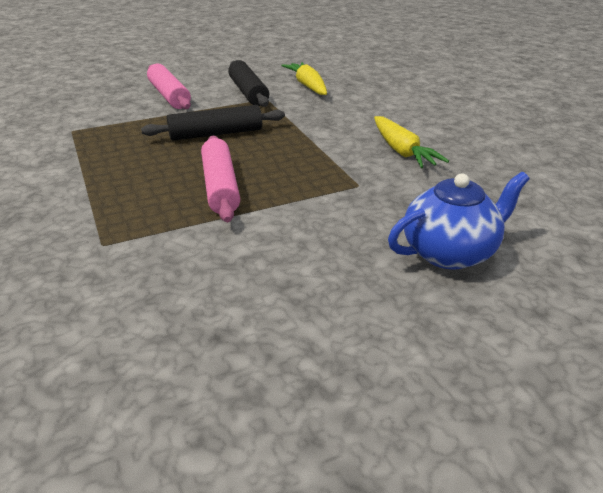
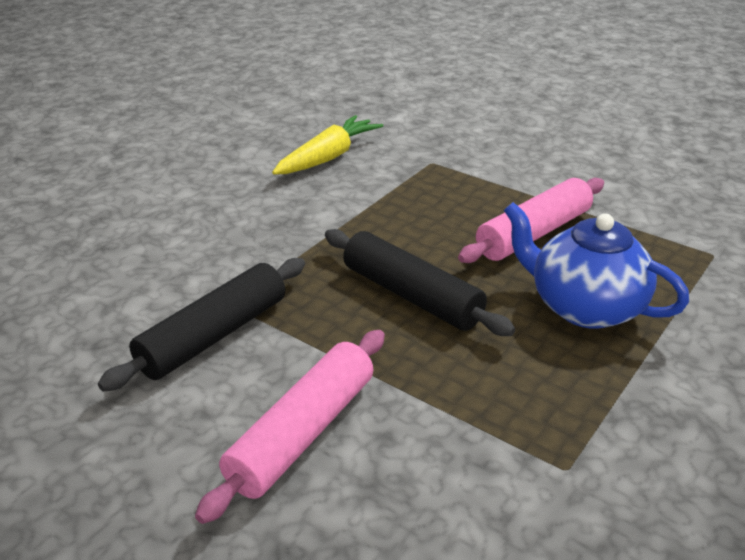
camera: 120 degrees left, 0 degrees up
(307, 86) = (138, 283): yellow carrot -> none
(450, 252) = (489, 108): blue teapot -> blue teapot (584, 307)

